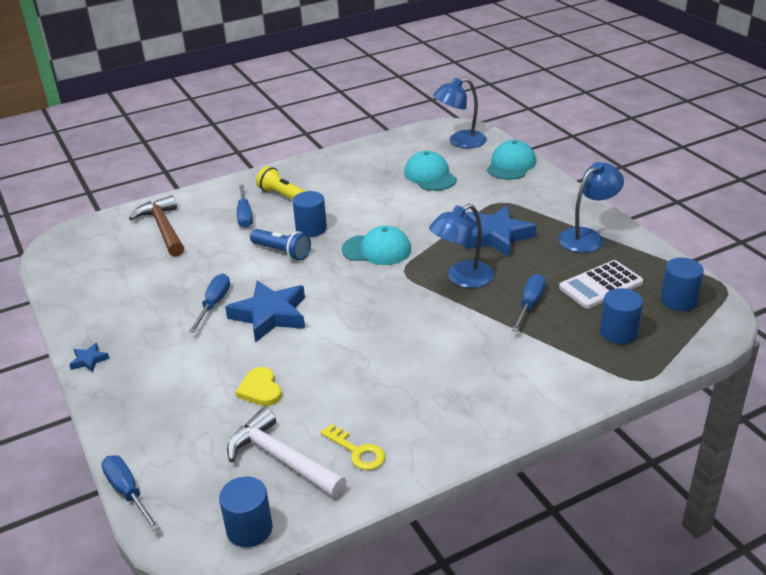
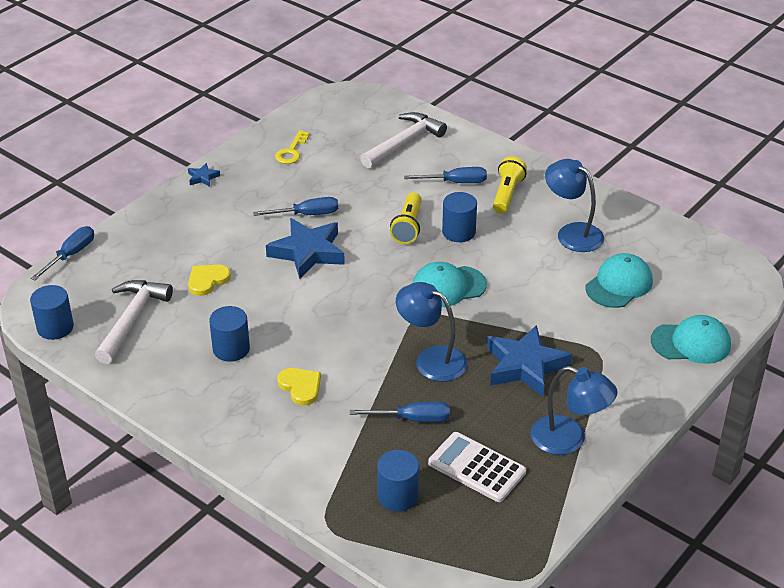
camera: 65 degrees right, 5 degrees up
(163, 228) = (404, 142): brown hammer -> white hammer
(245, 215) = (455, 182): blue screwdriver -> blue screwdriver turned 150 degrees counterclockwise
(282, 252) = (408, 227): blue flashlight -> yellow flashlight
(357, 451) = (155, 359): yellow key -> yellow key (291, 151)
(377, 250) = (448, 287): turquoise cap -> turquoise cap turned 90 degrees clockwise
(456, 359) = (300, 387): none -> yellow heart
(460, 142) = (716, 288): blue lamp -> blue lamp (572, 233)
(678, 300) = (482, 537): blue cylinder -> blue cylinder (231, 349)

